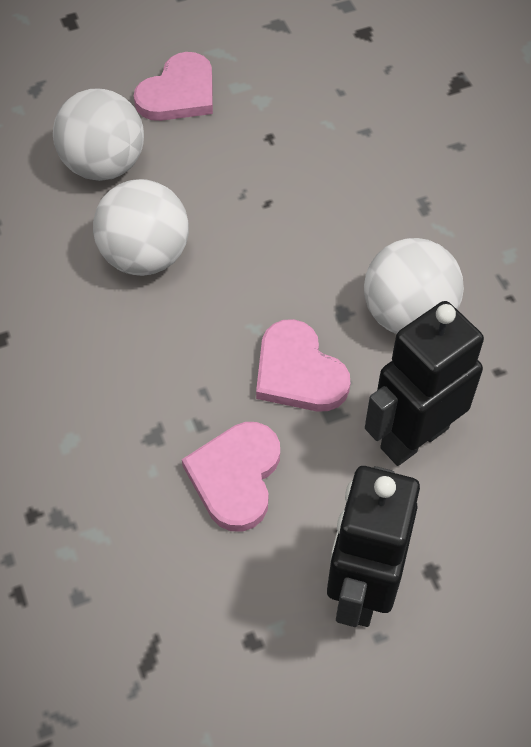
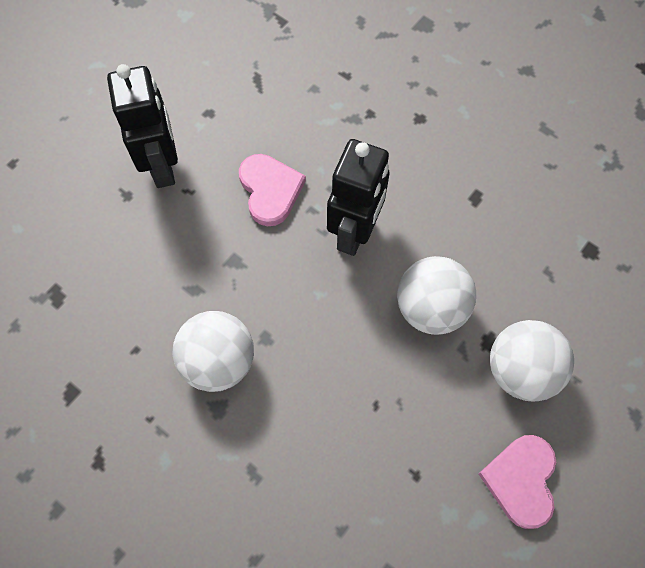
camera: 150 degrees right, 10 degrees up
(298, 372) = (271, 277): pink heart -> none
(413, 437) = (173, 271): black robot -> black robot (355, 233)

